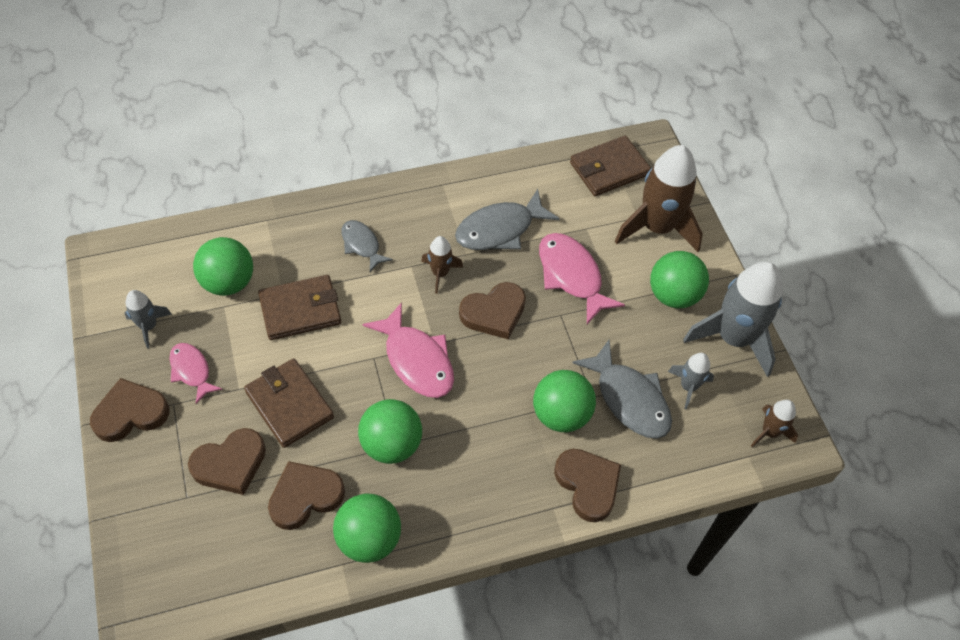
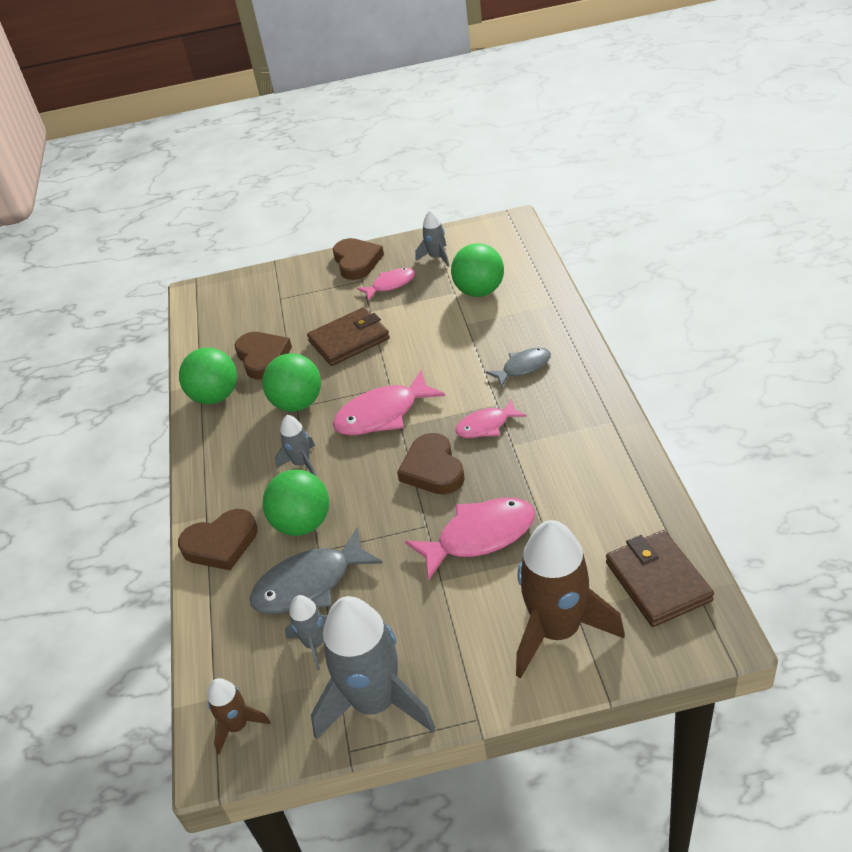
camera: 105 degrees right, 15 degrees down
(230, 464) = (302, 315): brown heart -> none
(300, 310) = (447, 336): brown wallet -> none
(440, 273) = (486, 425): brown rocket -> pink fish
(482, 427) = (301, 463): none -> grey rocket
(500, 229) = (547, 472): grey fish -> none
(673, 295) = (447, 640): green ball -> none

